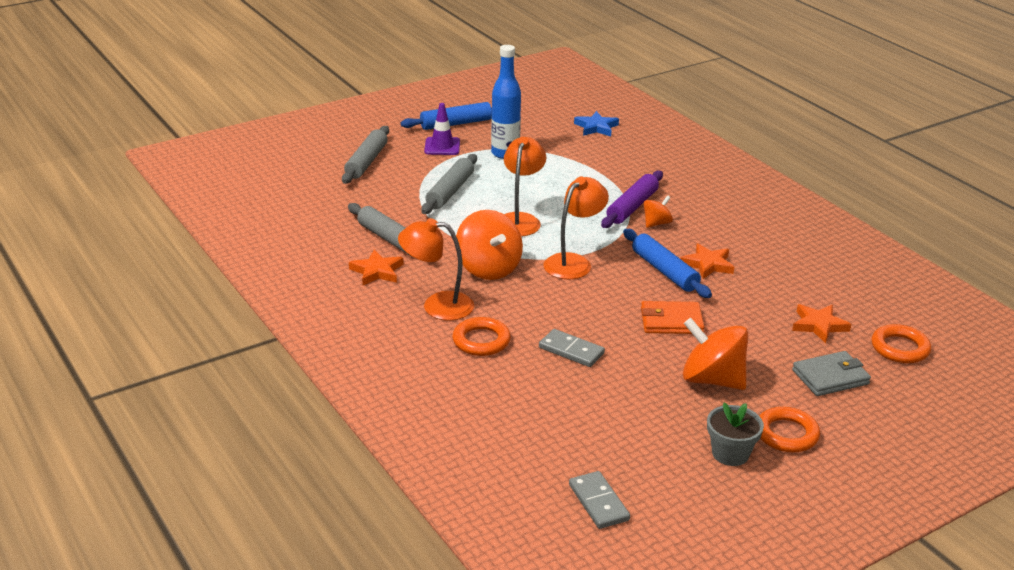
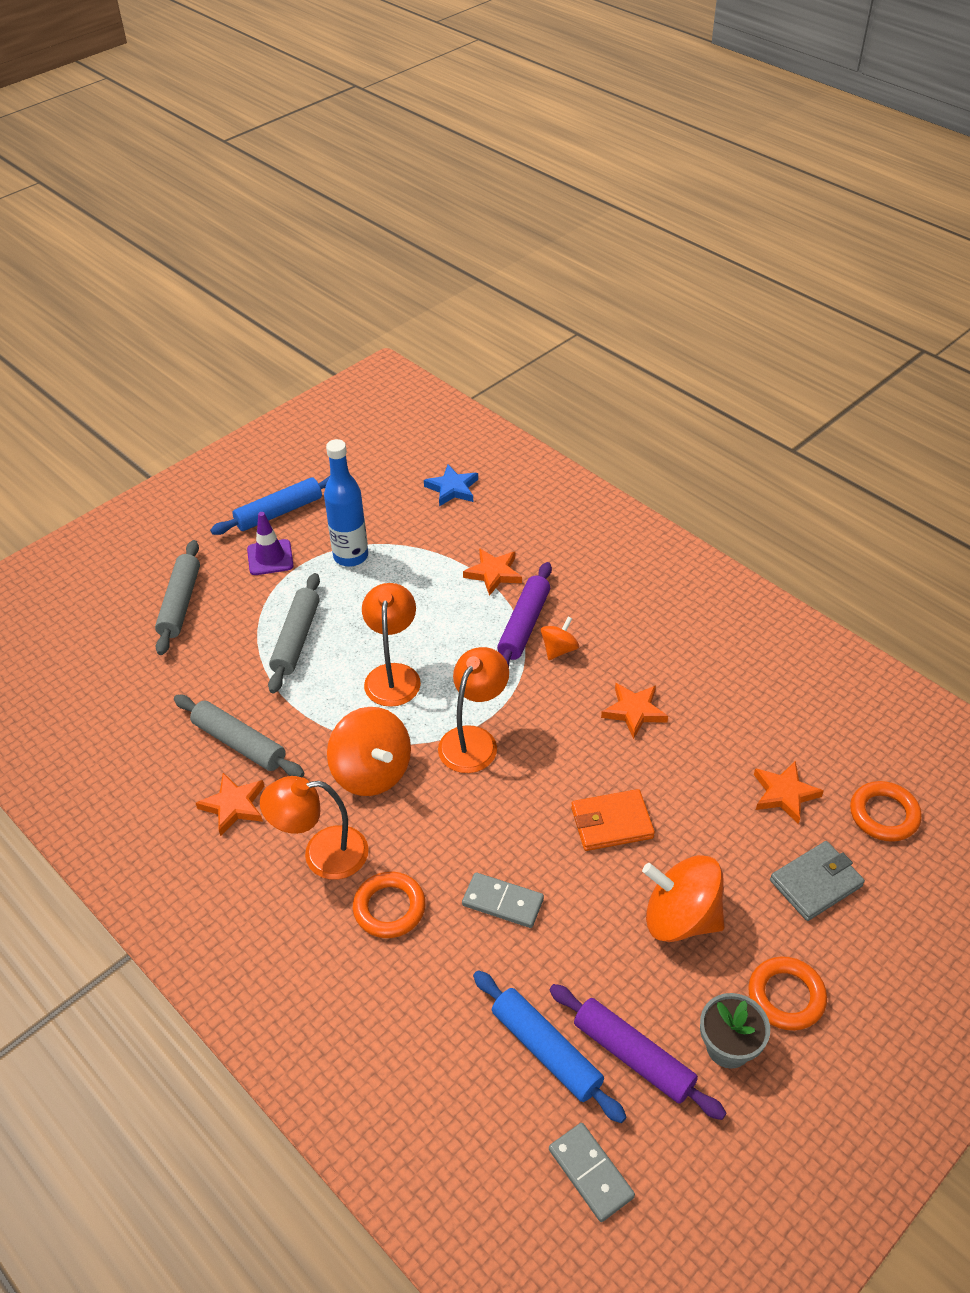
camera: 10 degrees left, 15 degrees up
(616, 176) = (493, 573): none -> orange star
(651, 447) = (633, 1056): none -> purple rolling pin
(664, 271) = (586, 733): blue rolling pin -> blue rolling pin (546, 1050)

